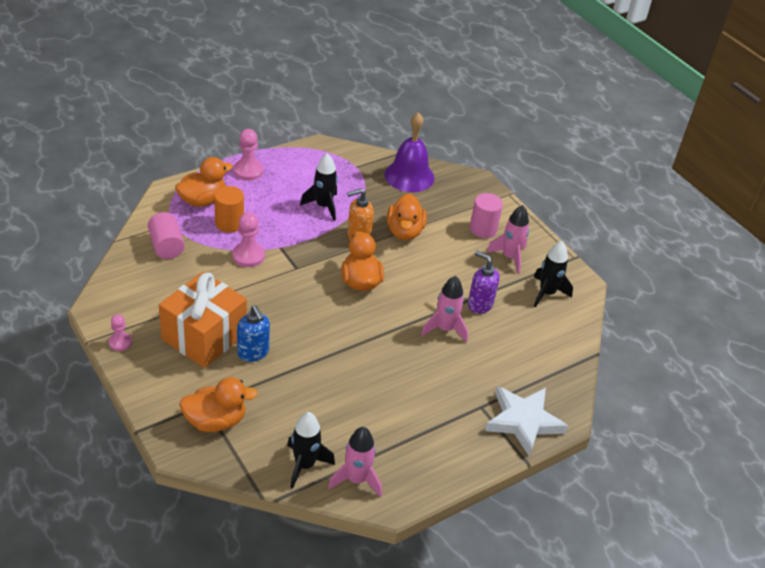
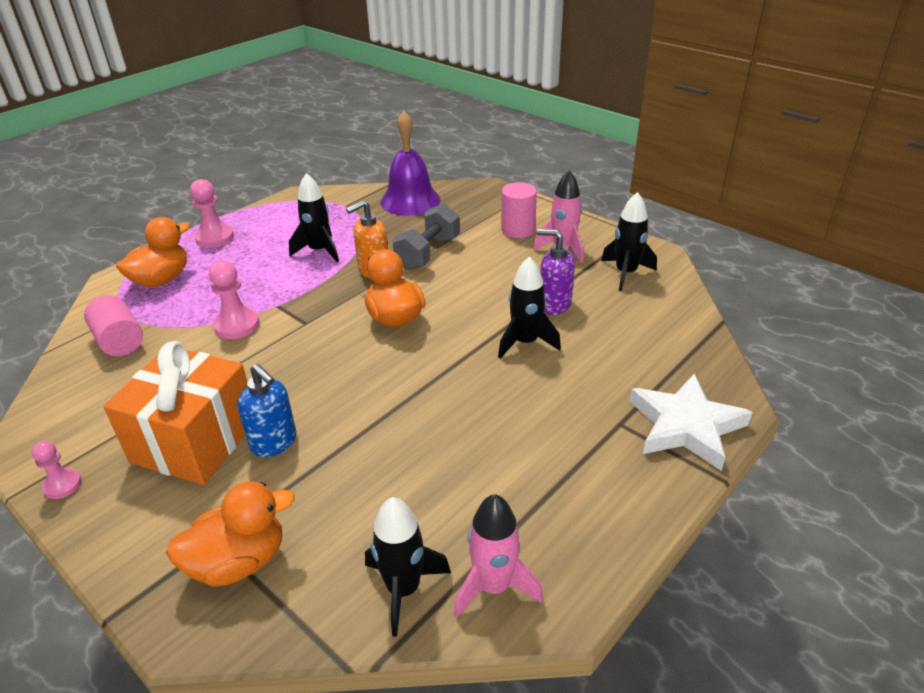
camera: 10 degrees left, 5 degrees down
(229, 223) = (202, 295): orange cylinder -> none
(404, 231) = (428, 253): orange duck -> grey dumbbell
(445, 329) = (525, 342): pink rocket -> black rocket

